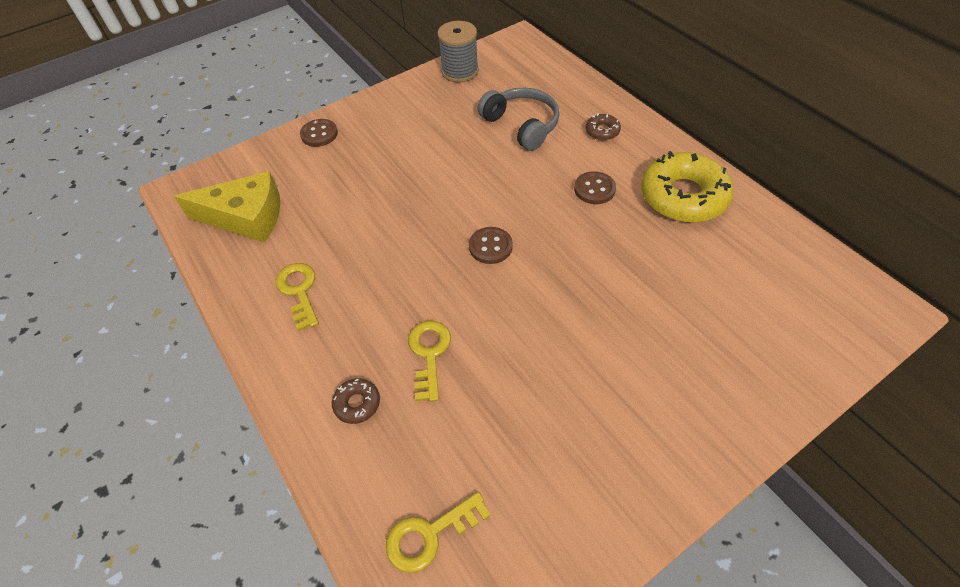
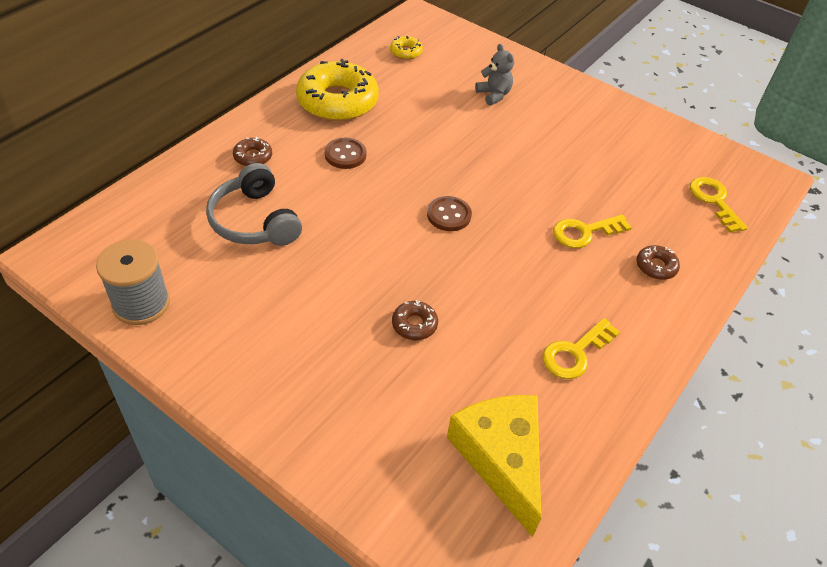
camera: 115 degrees left, 5 degrees down
(319, 134) = (315, 435): brown button -> none
(379, 196) = (414, 324): none -> brown donut
(429, 535) = (714, 201): yellow key -> yellow key turned 150 degrees counterclockwise
(522, 125) = (254, 221): grey headphones -> grey headphones turned 60 degrees counterclockwise
(690, 344) = (494, 95): none -> grey teddy bear
(787, 274) = (406, 52): none -> yellow donut

